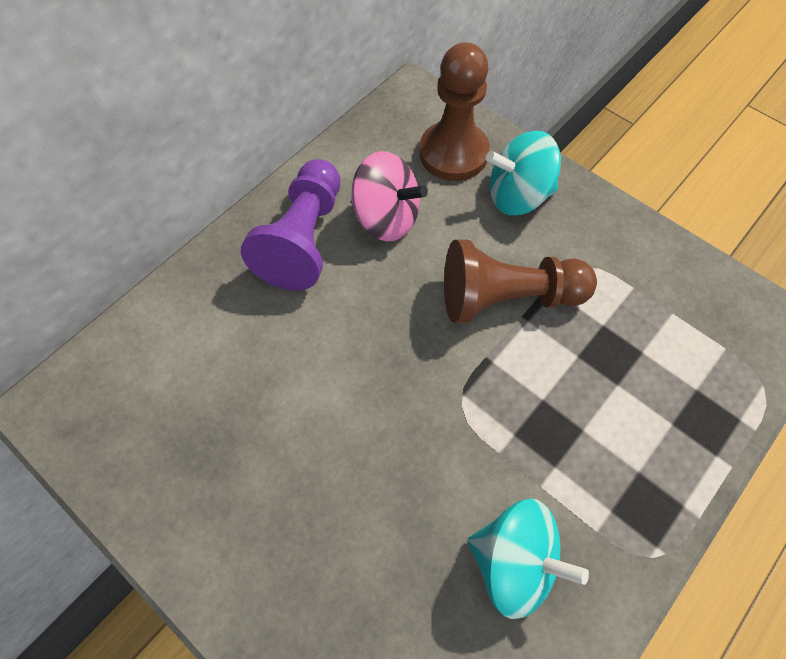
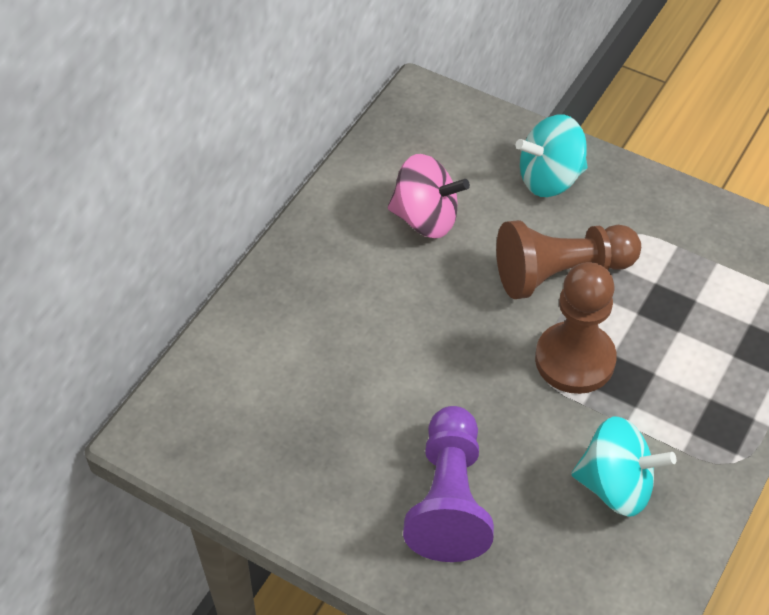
camera: 10 degrees left, 10 degrees down
(303, 239) = (350, 250): purple pawn -> purple pawn (449, 499)
(453, 153) = (476, 147): brown pawn -> brown pawn (575, 360)

